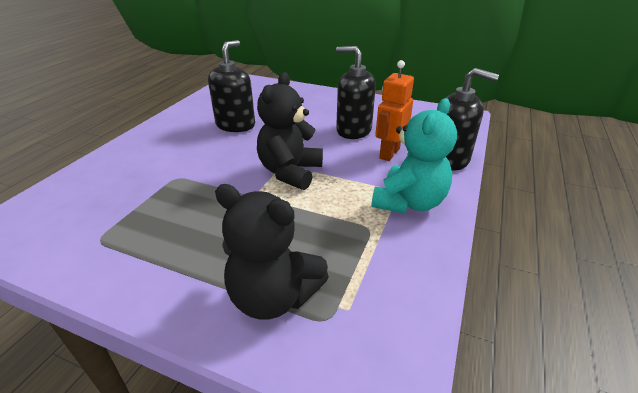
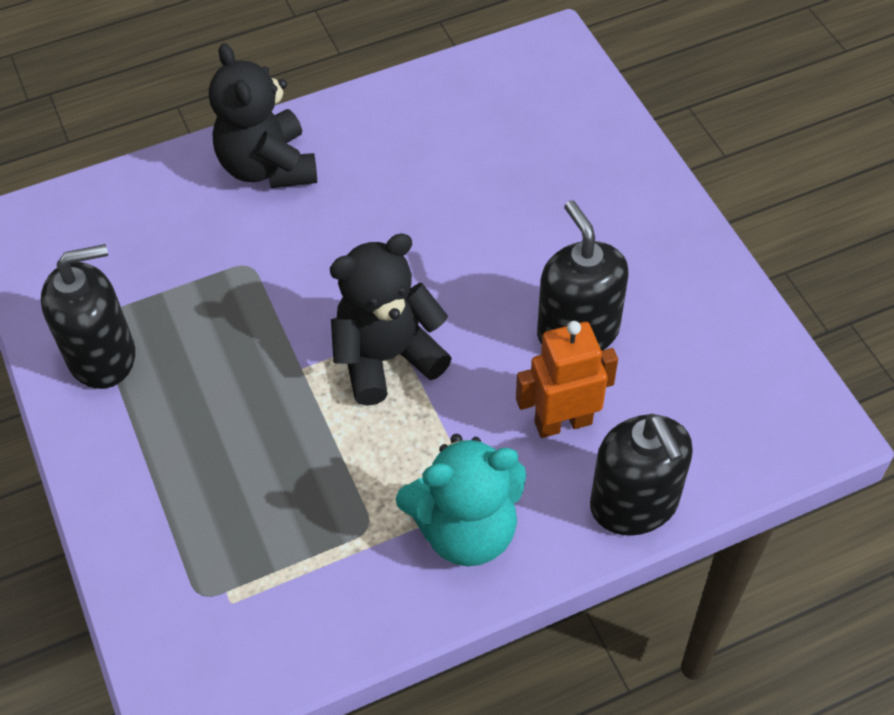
camera: 45 degrees right, 20 degrees up
(235, 125) = (422, 192): black soap dispenser -> black soap dispenser (102, 356)
(273, 297) = (183, 530): black teddy bear -> black teddy bear (268, 167)

